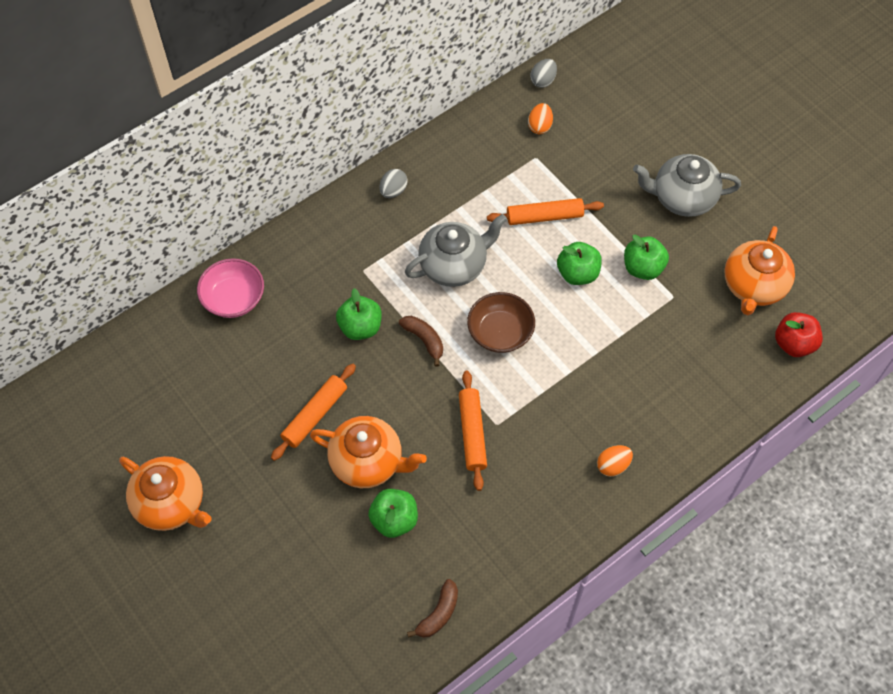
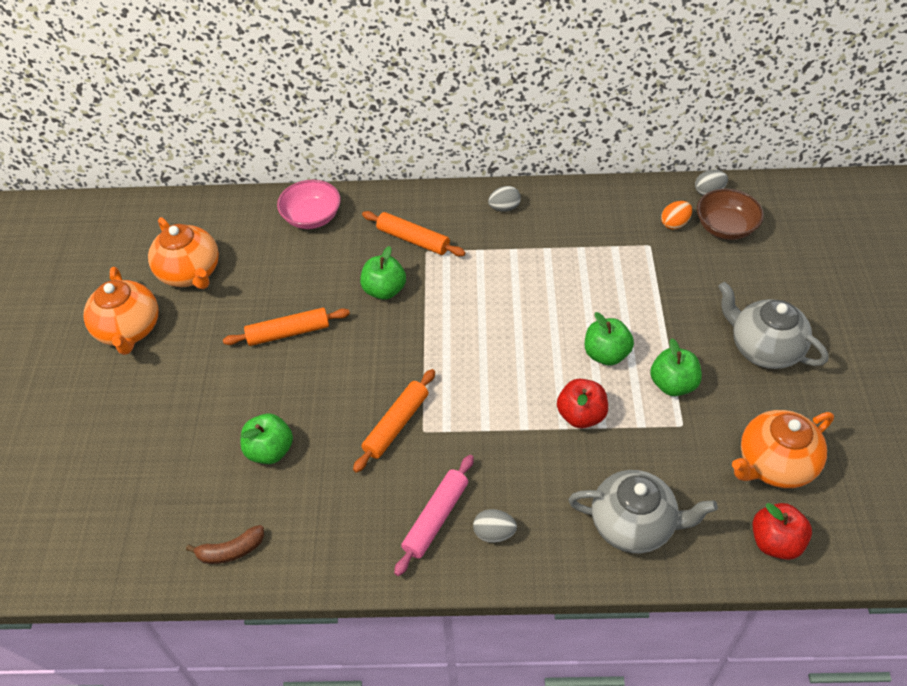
camera: 40 degrees right, 10 degrees down
(368, 462) = (293, 393): orange teapot -> orange teapot (190, 273)
(424, 340) = (425, 329): brown banana -> none
(454, 265) = (503, 288): grey teapot -> grey teapot (633, 524)
(500, 332) = (494, 361): brown bowl -> brown bowl (725, 227)
(544, 217) = (616, 294): orange rolling pin -> orange rolling pin (413, 240)
(564, 483) = (435, 518): none -> pink rolling pin
(599, 335) = (581, 415): none -> red apple
(613, 465) = (494, 533): orange egg -> grey egg

